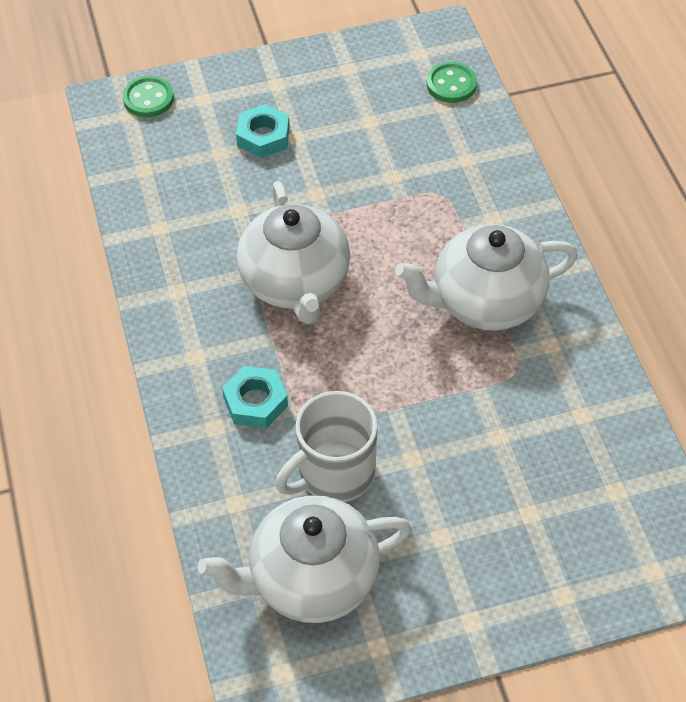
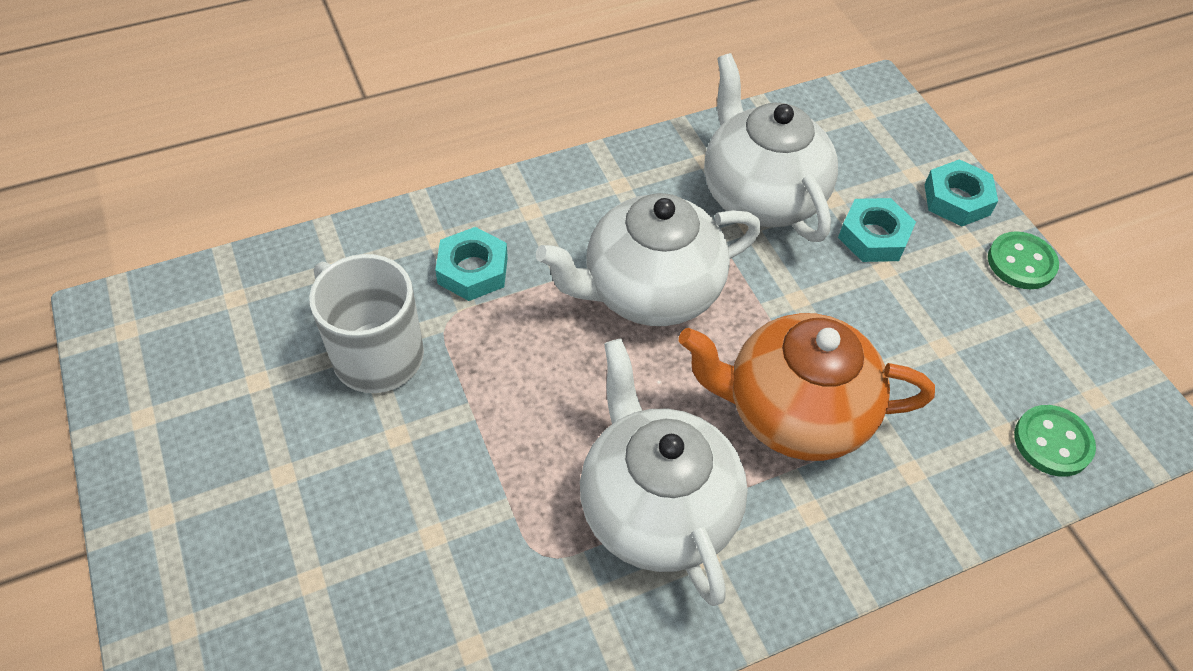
camera: 80 degrees right, 0 degrees up
(148, 99) = (894, 126): green button -> green button (1021, 262)
(235, 80) = (957, 199): none -> turquoise nut
(311, 579) = (236, 344): white teapot -> white teapot (760, 195)
(416, 213) = (793, 412): none -> orange teapot

